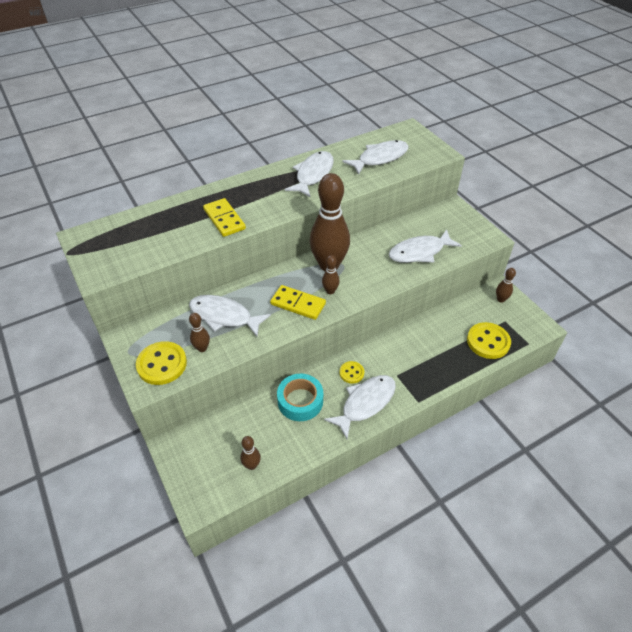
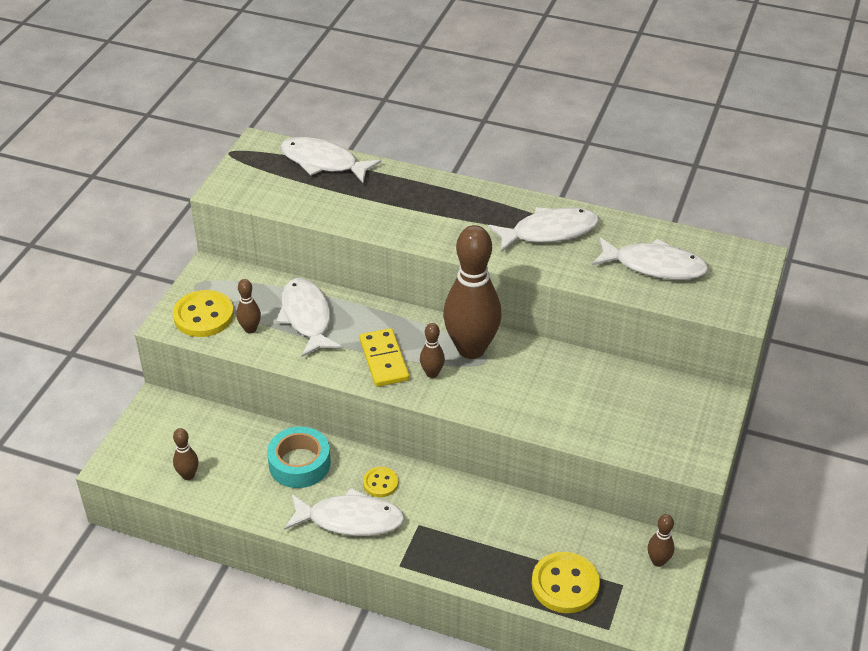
camera: 50 degrees right, 5 degrees down
(224, 219) = (392, 215): yellow domino -> none
(419, 252) = (587, 413): white fish -> white fish (323, 162)

